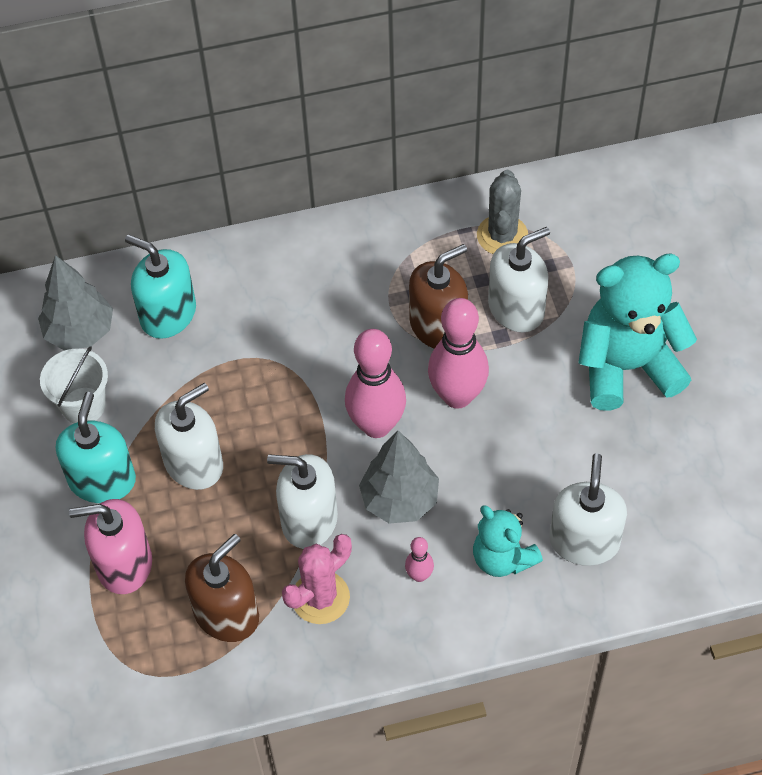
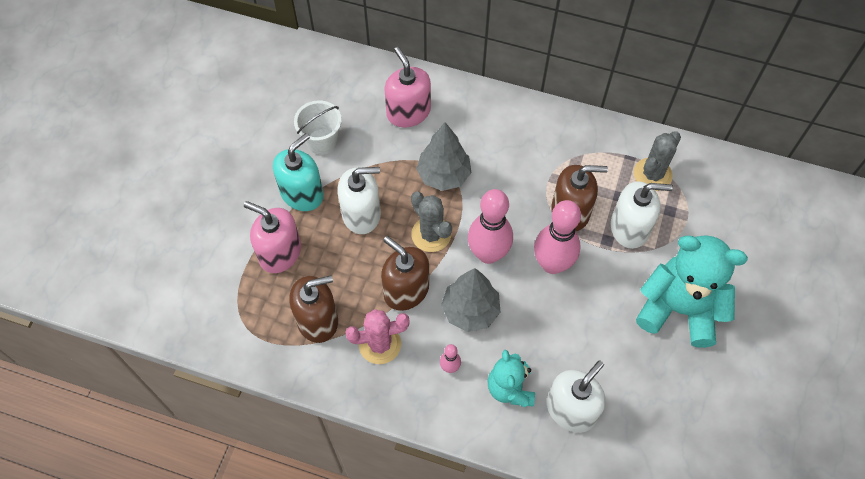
camera: 30 degrees right, 5 degrees up
(80, 332) = (350, 95): grey tree -> grey tree (443, 175)
(168, 314) = (408, 112): turquoise soap dispenser -> pink soap dispenser
(294, 440) = (431, 234): none -> grey cactus
(309, 520) = (406, 290): white soap dispenser -> brown soap dispenser

